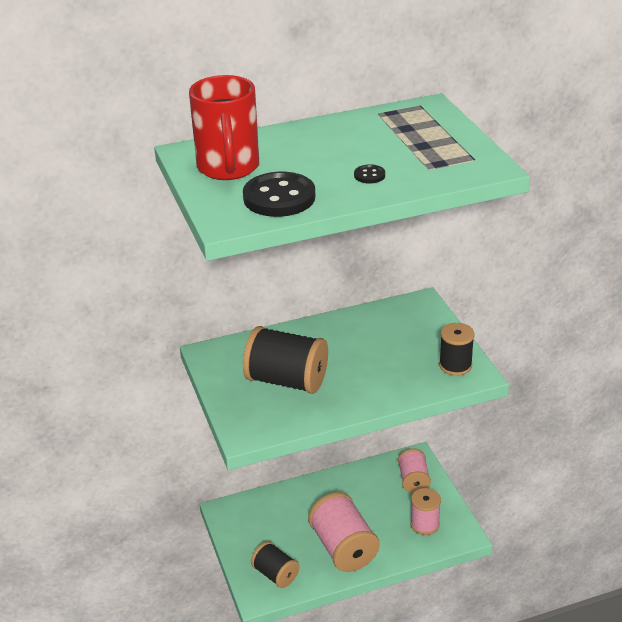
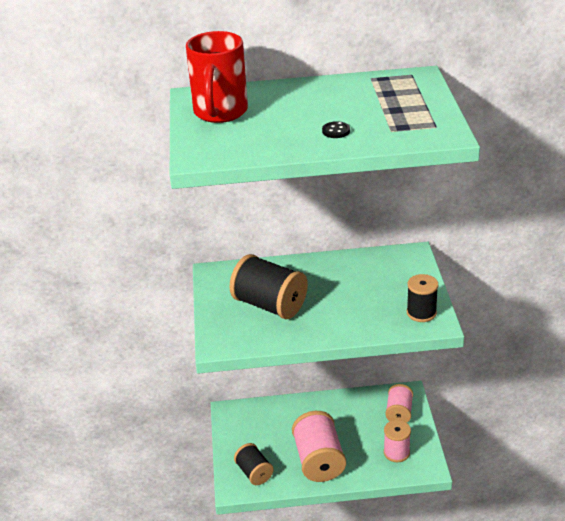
camera: 15 degrees right, 0 degrees up
(279, 197) = (249, 142): black button -> none

